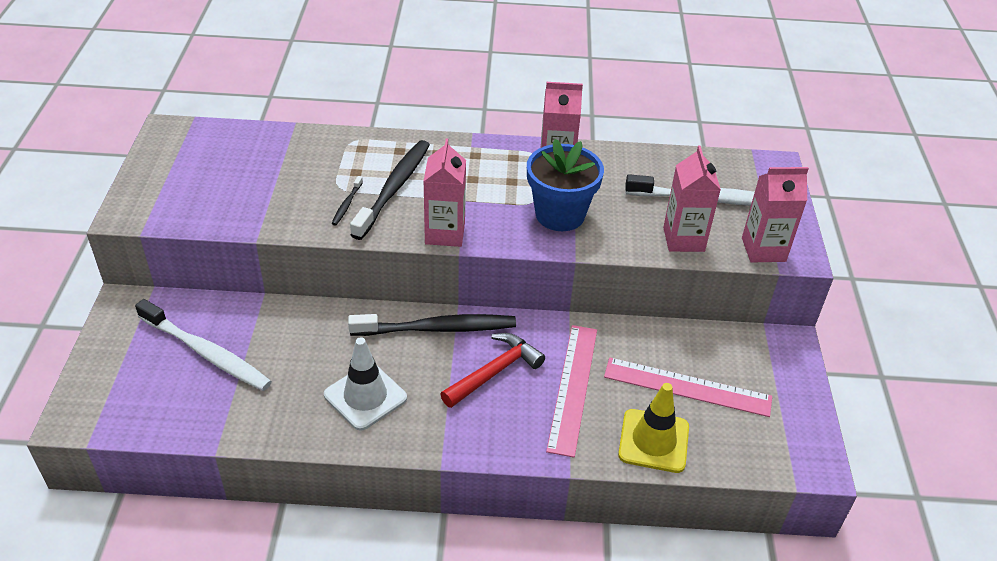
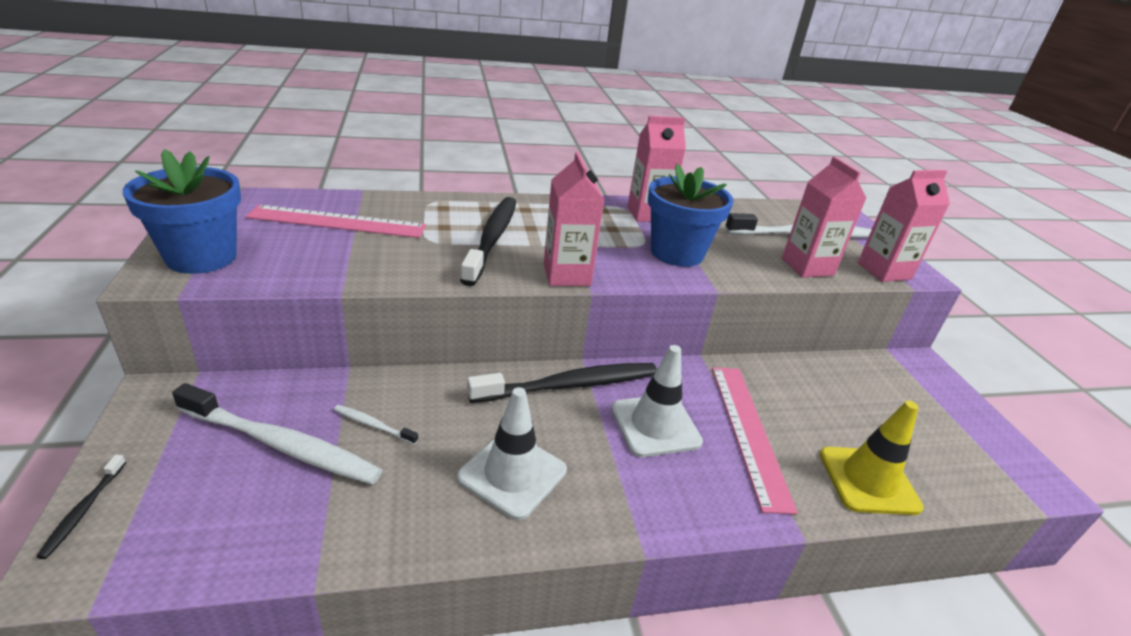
camera: 15 degrees left, 10 degrees down
(158, 196) = (201, 257): none -> blue flower pot
(273, 345) = (374, 425): none -> white toothbrush
(347, 204) = (444, 254): black toothbrush -> black toothbrush (84, 510)
(494, 372) = (655, 425): red hammer -> white traffic cone
(687, 387) = (861, 416): pink ruler -> pink ruler (338, 222)

